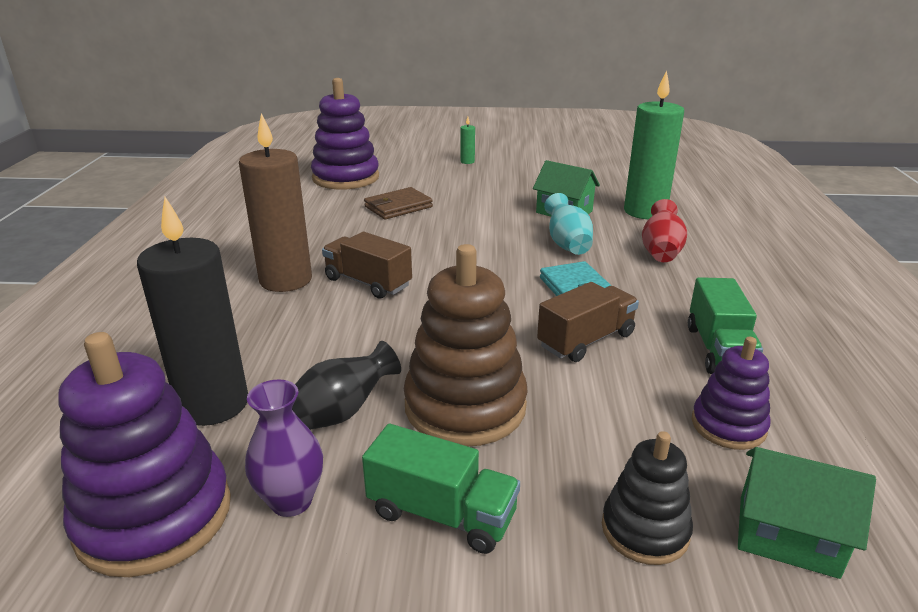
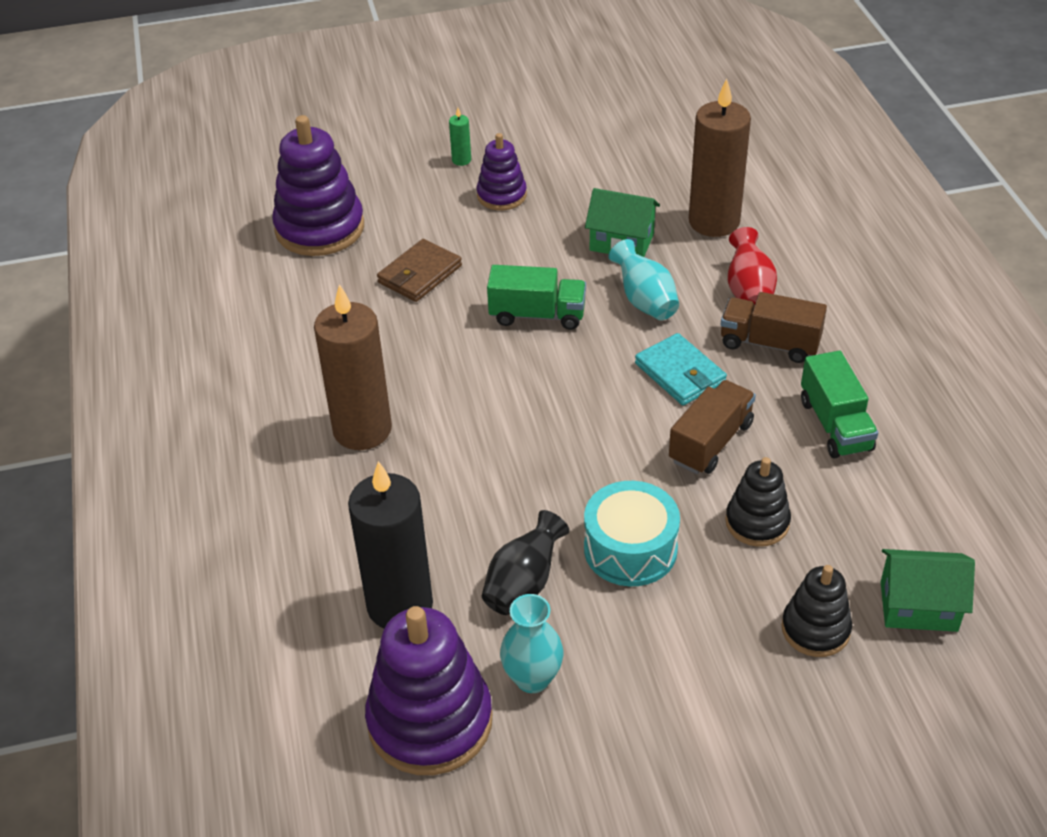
camera: 15 degrees left, 15 degrees up
(291, 501) = (532, 678): purple vase -> turquoise vase
(368, 282) = (455, 412): brown truck -> brown truck (769, 343)
(441, 514) = (658, 657): green truck -> green truck (537, 315)
(465, 406) = (630, 549): brown stacking toy -> turquoise drum
(609, 411) = (757, 522): none -> black stacking toy
(645, 211) = (714, 222): green candle -> brown candle
(728, 425) = (859, 513): purple stacking toy -> purple stacking toy (501, 195)

